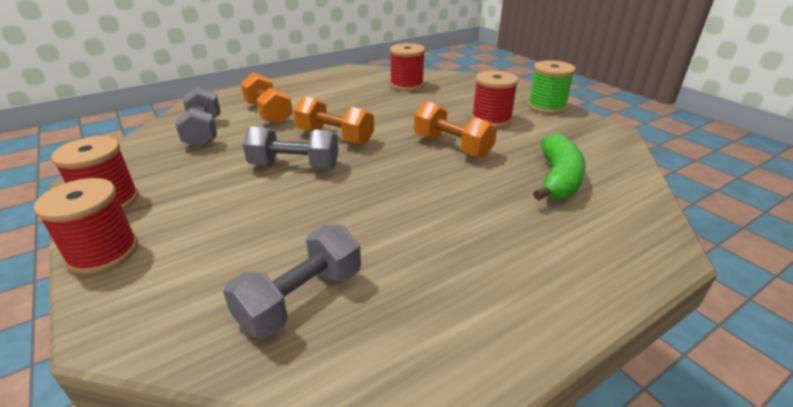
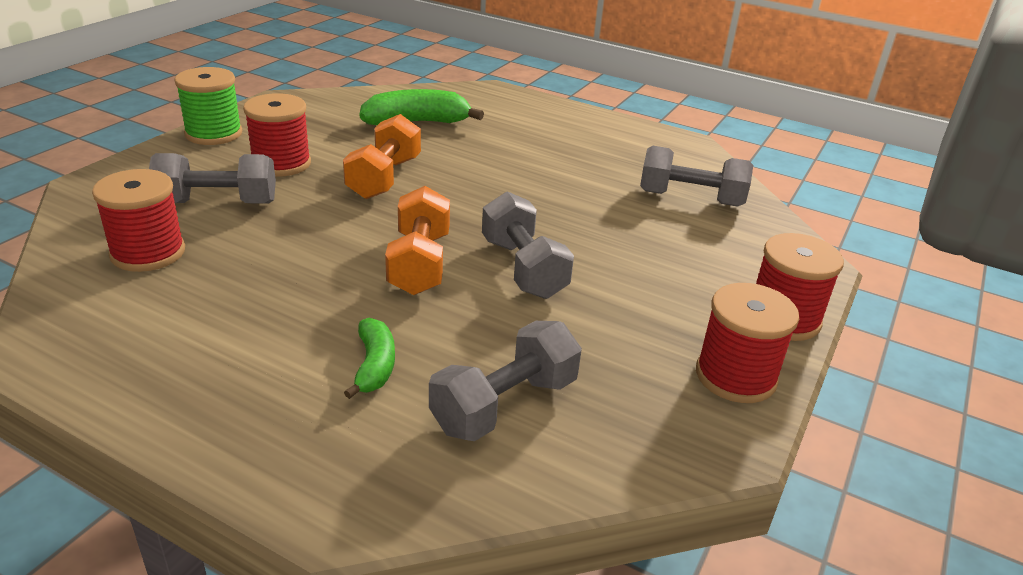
camera: 120 degrees left, 0 degrees up
(268, 113) = (374, 366): orange dumbbell -> green banana
(447, 100) = (217, 203): none -> grey dumbbell

